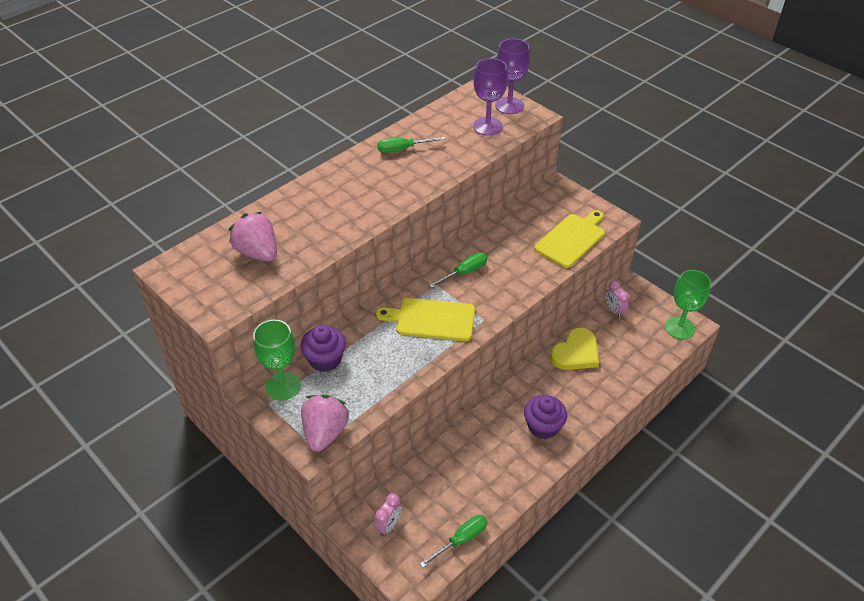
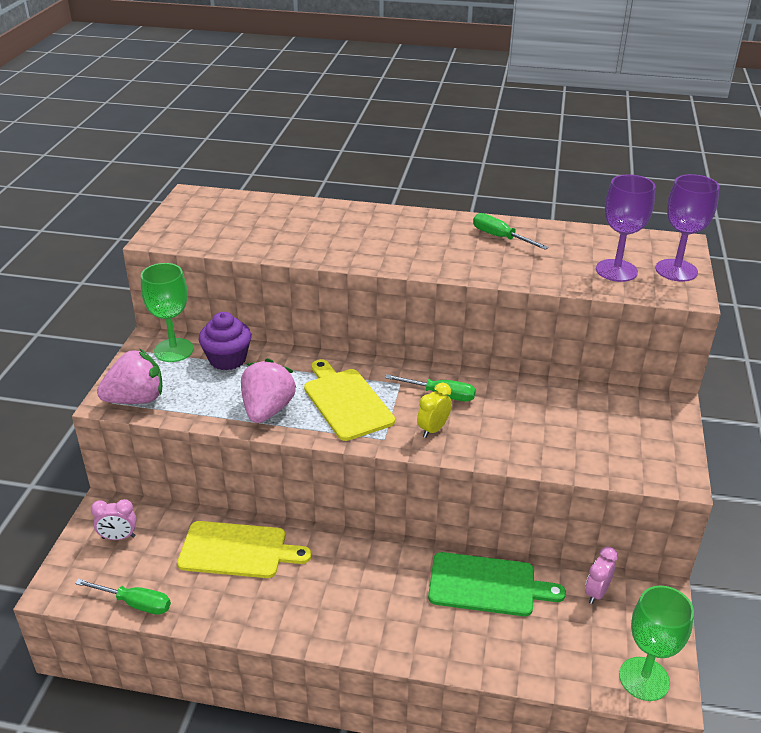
camera: 55 degrees right, 10 degrees down
(258, 252) = (256, 225): pink strawberry -> pink strawberry (267, 410)
(494, 293) = (433, 429): none -> yellow clock
(543, 426) = (344, 604): purple cupcake -> none
(571, 239) = (594, 454): yellow cutting board -> yellow cutting board (237, 550)
(576, 352) = (487, 585): yellow heart -> green cutting board

